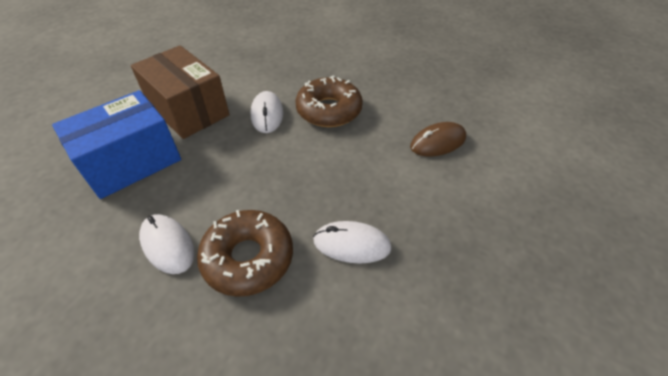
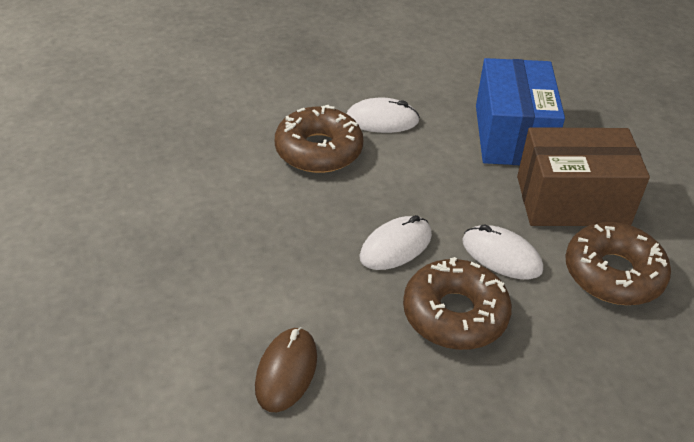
camera: 130 degrees right, 5 degrees down
(239, 78) = (613, 273): none -> brown donut
(352, 244) = (257, 208): white mouse -> white mouse (395, 246)

